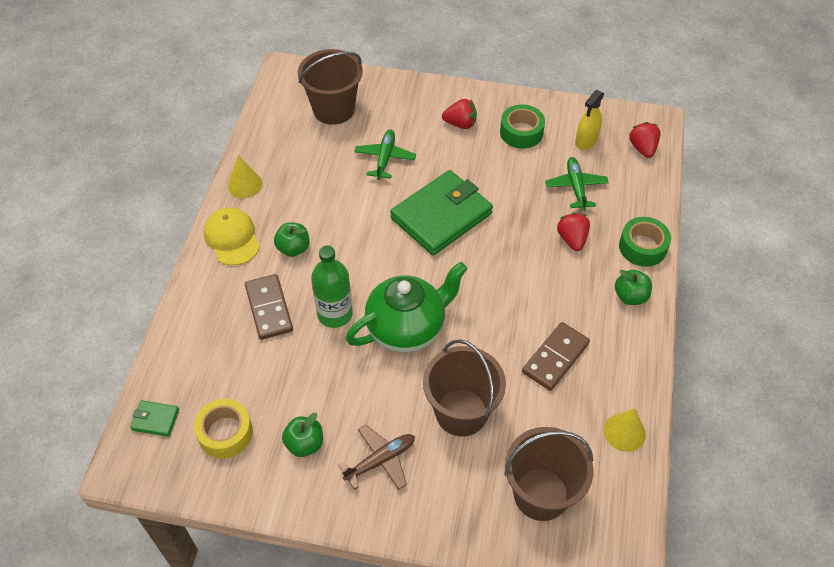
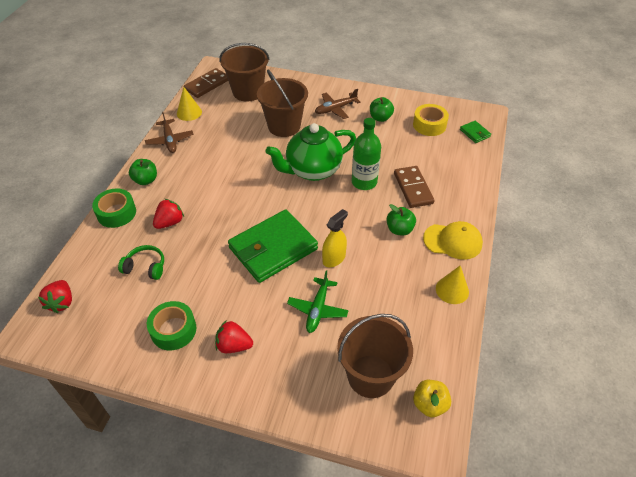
camera: 175 degrees left, 5 degrees down
(155, 419) = (475, 133): green wallet -> green wallet turned 45 degrees clockwise
(232, 238) = (453, 241): yellow cap -> yellow cap turned 60 degrees counterclockwise
(284, 94) = (429, 404): none -> yellow apple
(555, 358) = (215, 149): brown domino -> brown domino (207, 85)
(572, 239) = (170, 222): red strawberry -> red strawberry turned 135 degrees counterclockwise
(576, 187) = (145, 267): green plane -> green headphones
(586, 141) = (112, 315): yellow spray bottle -> yellow spray bottle (334, 258)
(629, 369) = (170, 140): none -> brown plane

